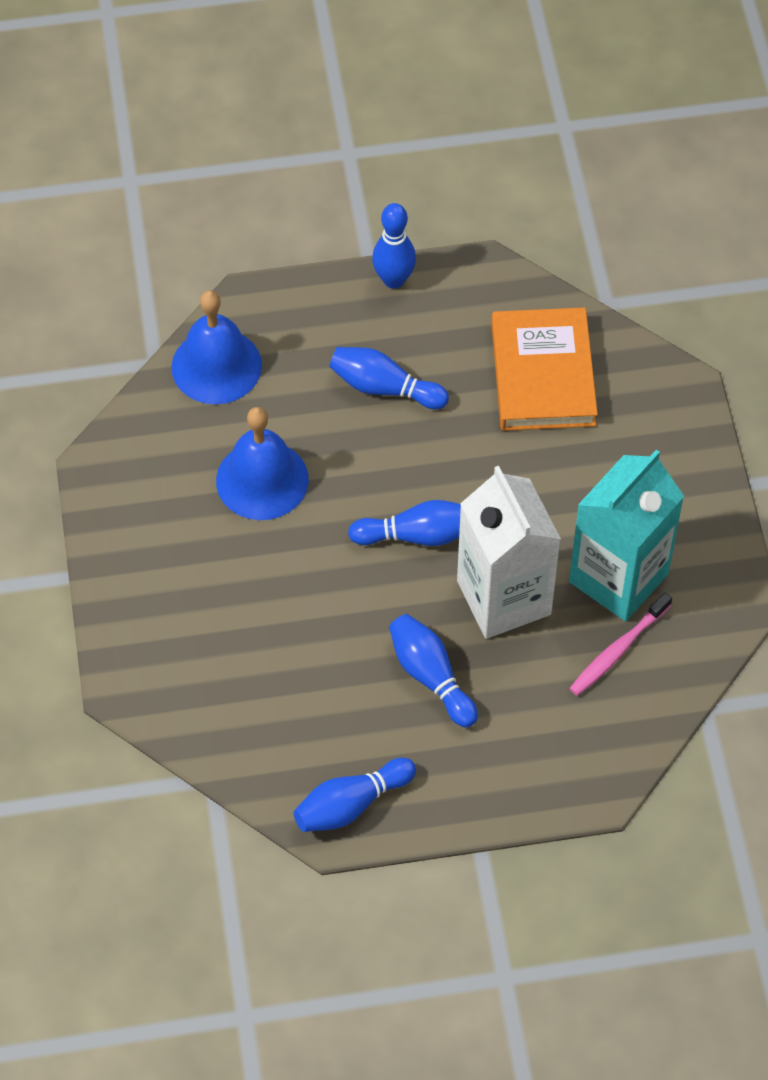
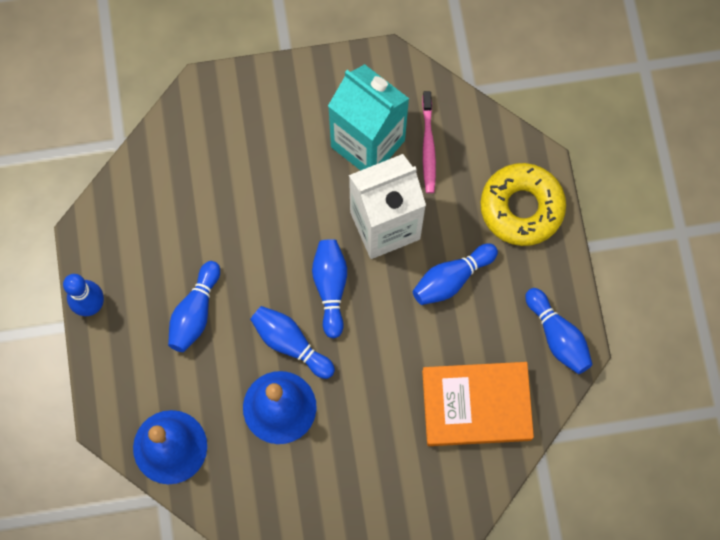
camera: 90 degrees left, 15 degrees up
(343, 491) = (290, 343): none -> blue bowling pin
(533, 765) = (521, 207): none -> yellow donut
(543, 374) = (186, 192): orange book -> orange book (476, 405)
(617, 650) = (428, 146): pink toothbrush -> pink toothbrush turned 45 degrees clockwise

